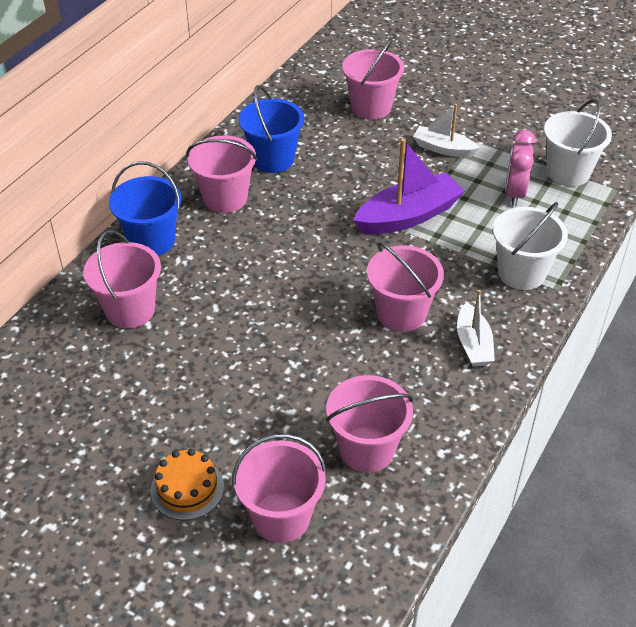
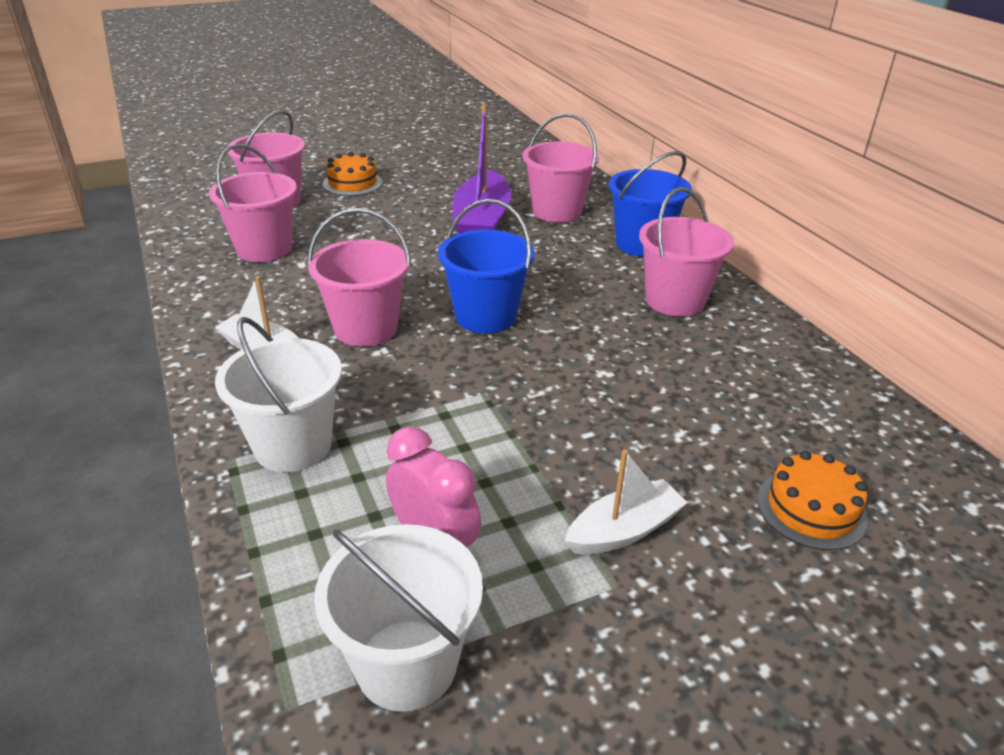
camera: 125 degrees right, 10 degrees down
(273, 159) = (728, 358): blue bucket -> blue bucket (485, 316)
(371, 107) = (811, 509): pink bucket -> orange cake
(408, 216) = (505, 409): purple boat -> purple boat (481, 222)

